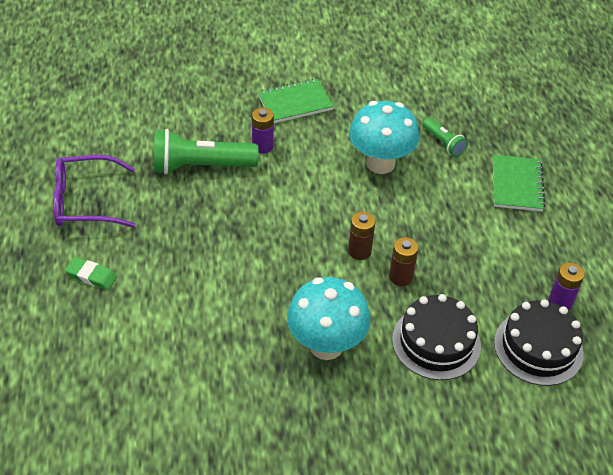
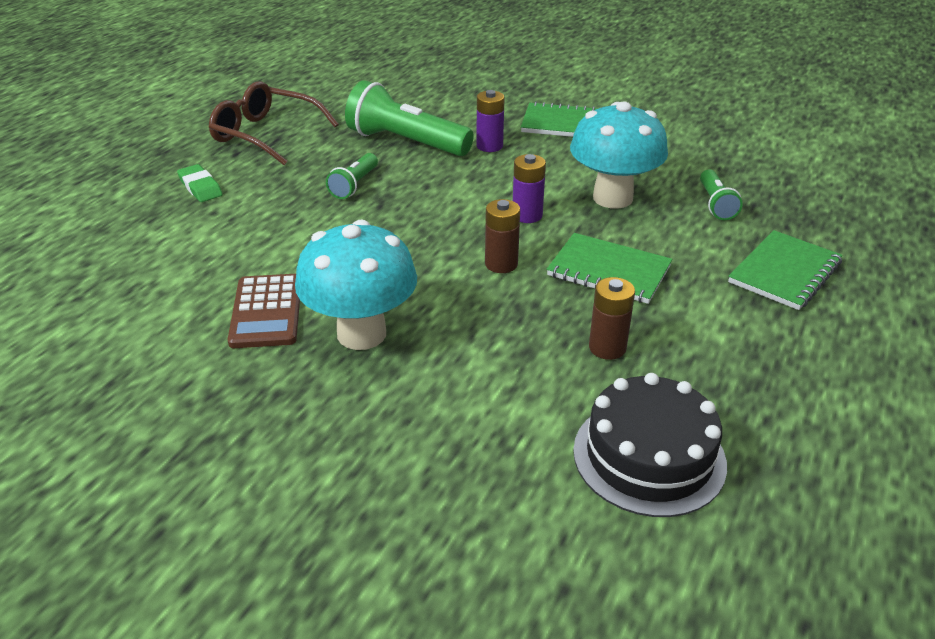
camera: 35 degrees right, 10 degrees down
(85, 202) = (265, 134): purple glasses -> brown glasses
(203, 224) = (354, 185): none -> green flashlight
(252, 358) = (266, 312): none -> brown calculator
(400, 277) = (527, 305): brown battery -> brown battery (607, 348)
(424, 228) = (609, 271): none -> green notebook
(436, 342) = (503, 388): black cake -> none
(560, 302) = (736, 418): purple battery -> purple battery (527, 215)

